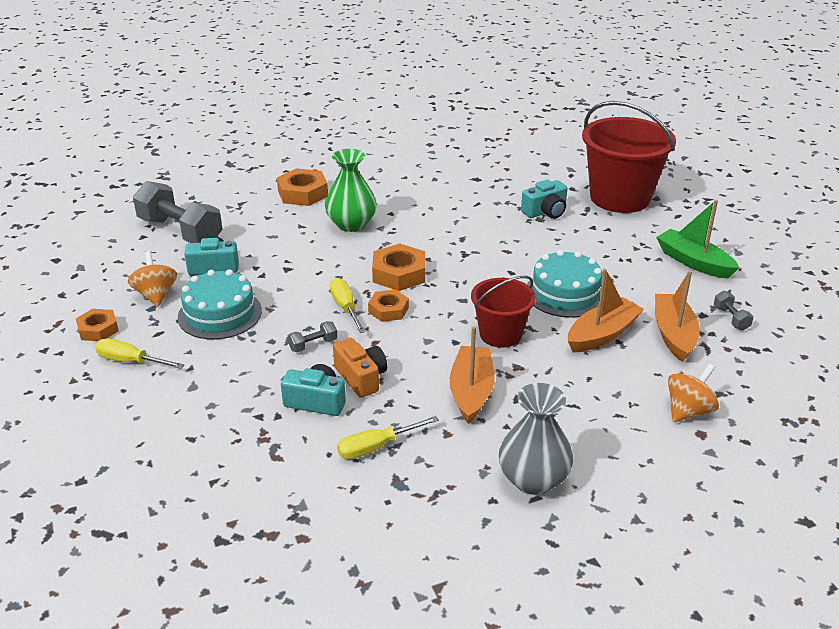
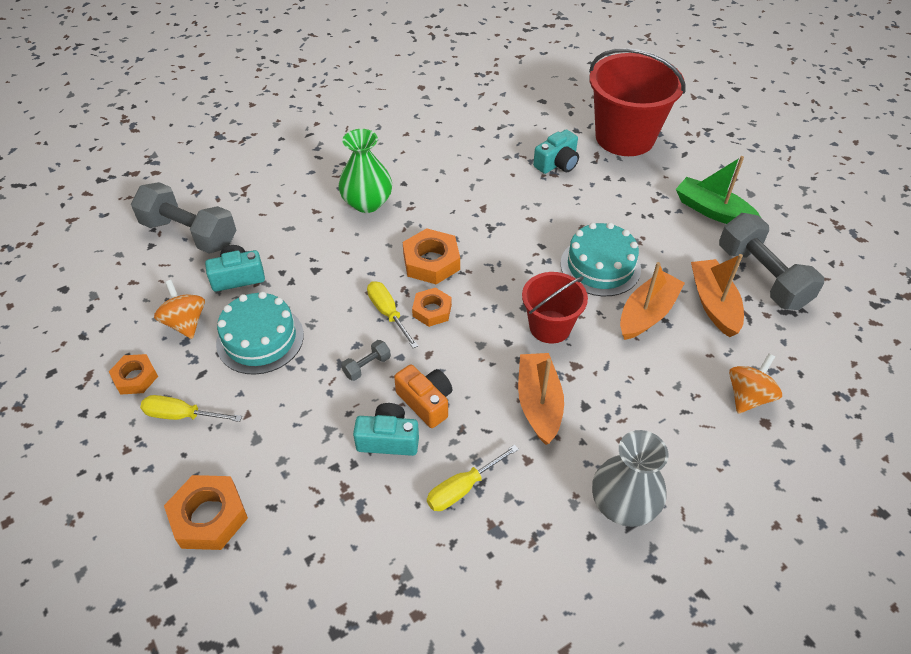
camera: 10 degrees left, 15 degrees up
(302, 193) = (306, 167): orange nut -> orange nut (209, 516)
(731, 318) = (762, 277): grey dumbbell -> grey dumbbell, size x2.38

